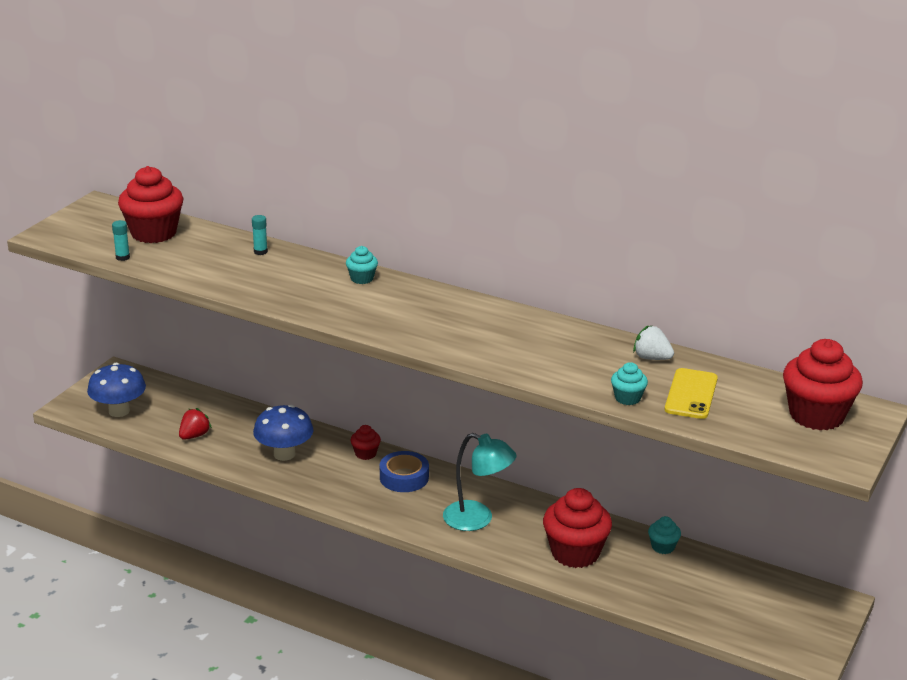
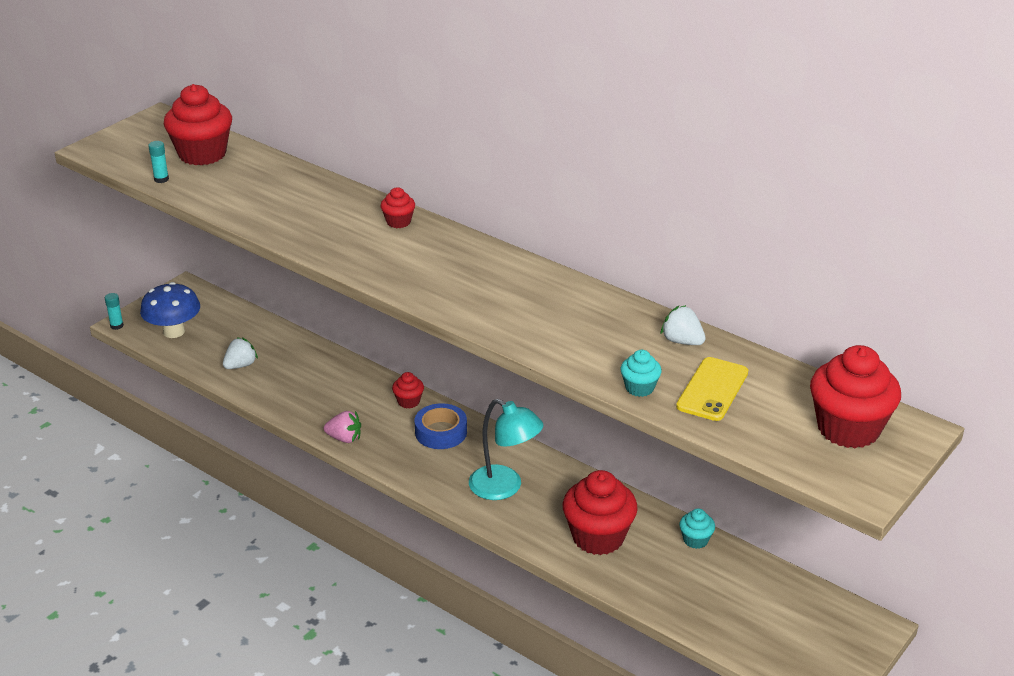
camera: 10 degrees right, 5 degrees up
(194, 435) = (240, 365): red strawberry -> white strawberry
(260, 252) = (303, 183): turquoise glue stick -> turquoise glue stick (117, 326)
(284, 454) = (325, 394): blue mushroom -> none
(314, 491) = (344, 438): none -> pink strawberry
(362, 278) = (398, 222): turquoise cupcake -> red cupcake

